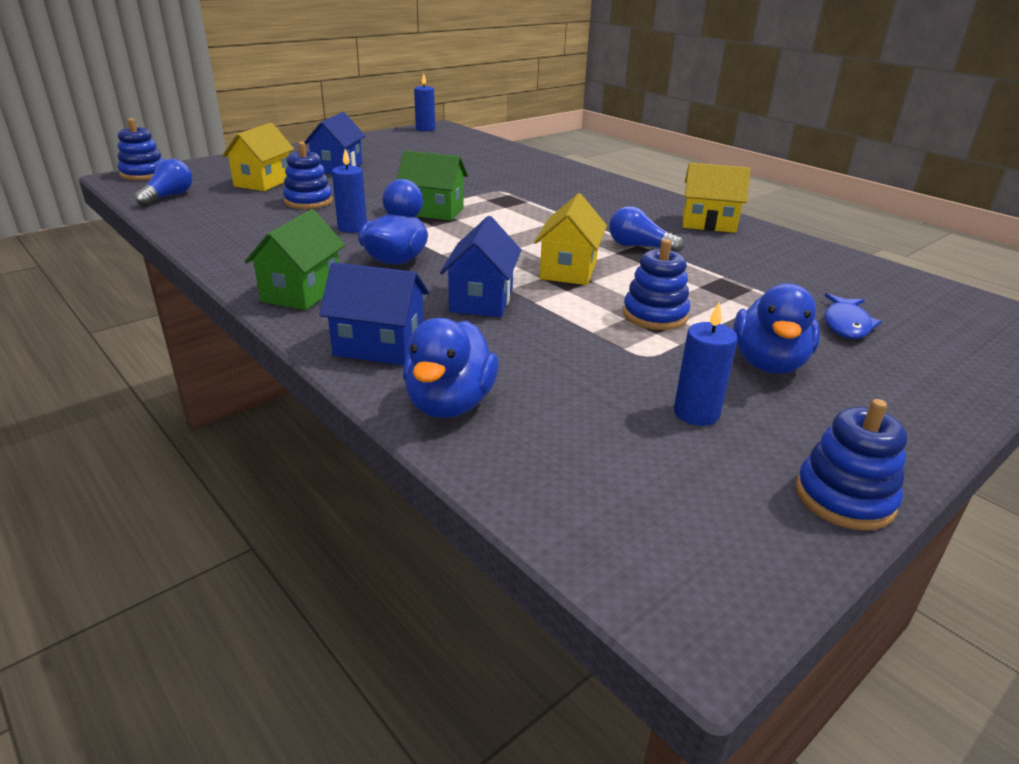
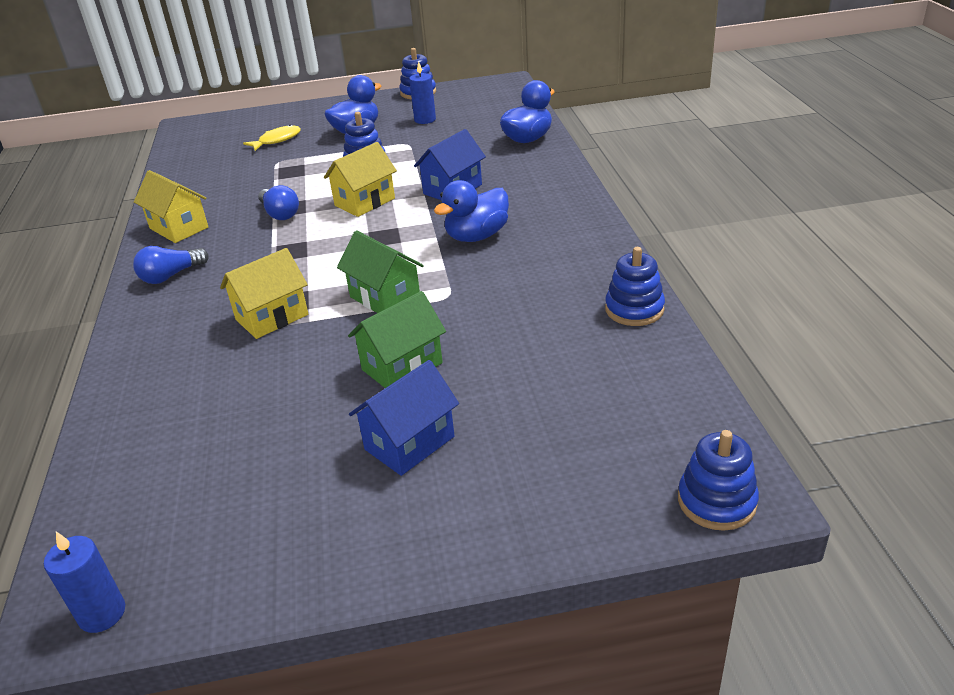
camera: 145 degrees left, 5 degrees up
(169, 196) = (672, 404): blue light bulb -> blue light bulb (171, 276)
(263, 182) = (536, 418): yellow house -> yellow house (272, 317)
(302, 292) = (568, 217): green house -> green house (402, 366)
(308, 201) = (501, 349): blue stacking toy -> blue stacking toy (634, 309)
(352, 228) = (484, 287): blue candle -> none
(379, 346) = (541, 171): blue house -> none
(846, 324) = (277, 140): blue fish -> yellow fish

